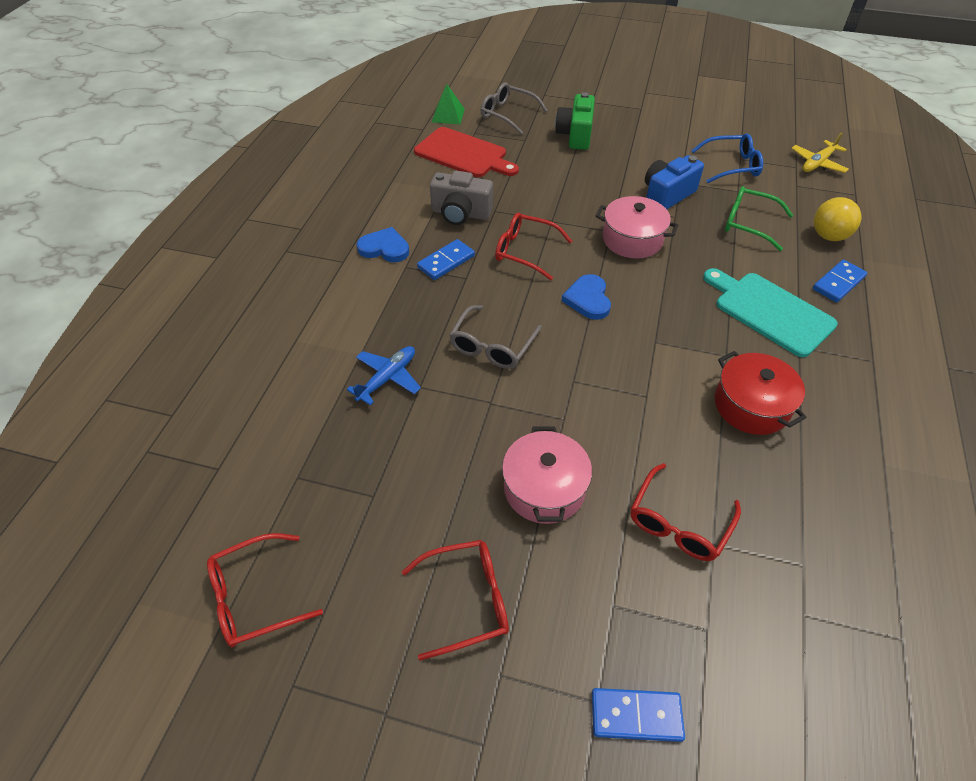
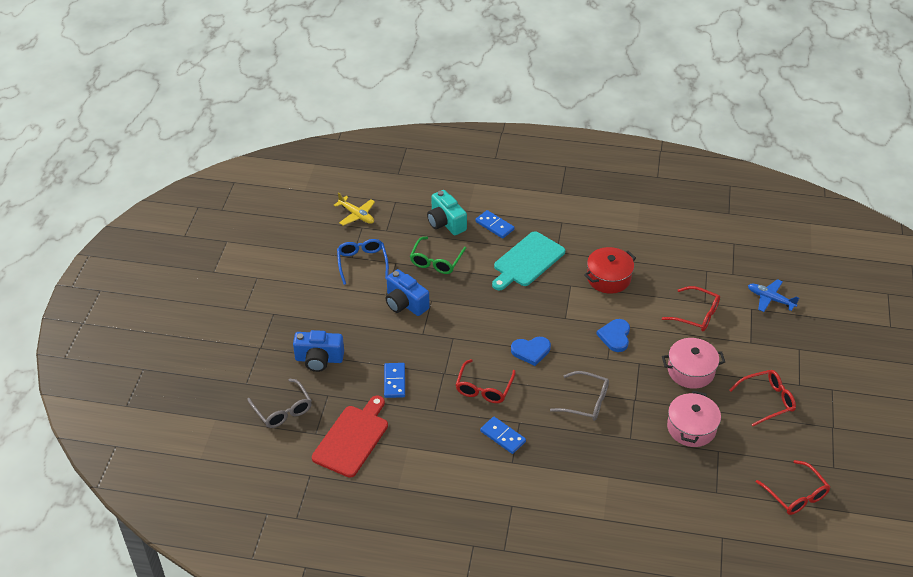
camera: 95 degrees left, 5 degrees down
(384, 248) = (492, 479): blue heart -> blue heart (615, 336)
(387, 378) = (627, 457): blue plane -> blue plane (770, 299)
(448, 115) = (284, 457): green pyramid -> none
(460, 213) = (441, 433): grey camera -> none
(467, 600) = (767, 400): red glasses -> red glasses turned 90 degrees clockwise
(507, 114) = (283, 410): grey glasses -> grey glasses turned 60 degrees counterclockwise
(575, 135) = (319, 359): green camera -> blue camera
(632, 239) = (462, 325): pink pot -> pink pot (691, 428)
(636, 716) = (800, 335): blue domino -> blue domino (394, 381)
(828, 236) = (446, 223): yellow ball -> turquoise camera

